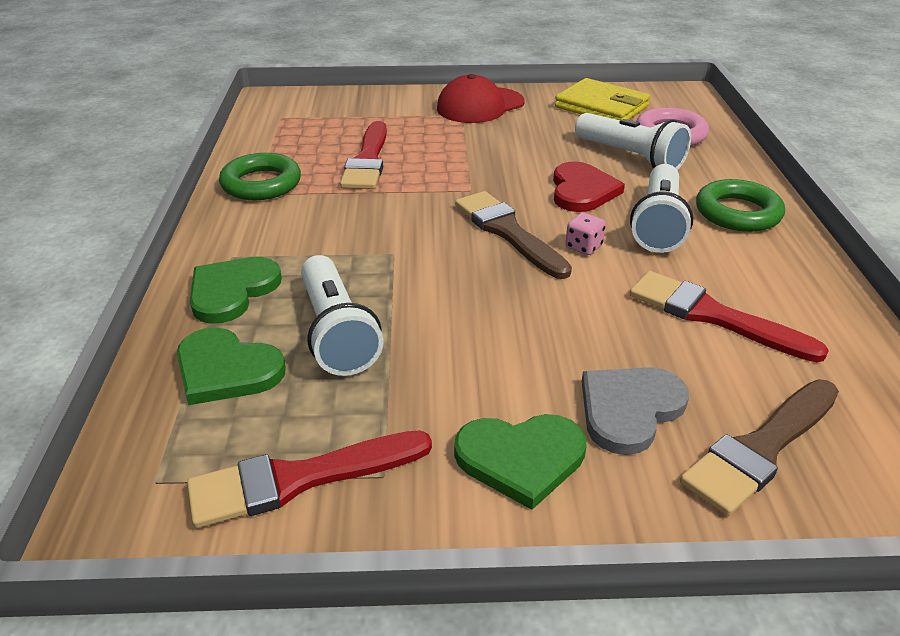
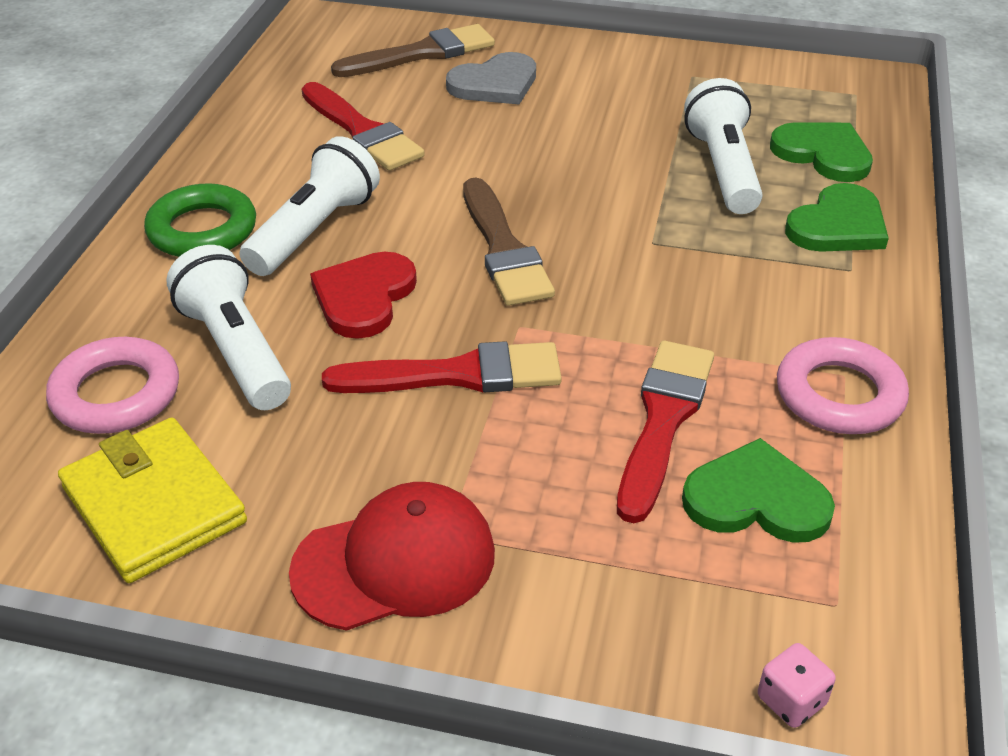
camera: 165 degrees left, 5 degrees up
(261, 184) = (839, 395): green ring -> pink ring
(299, 479) = (751, 82): red brush -> red brush (457, 374)
(521, 458) = (592, 71): green heart -> green heart (756, 499)
(583, 247) = (427, 216): pink dice -> pink dice (791, 700)

